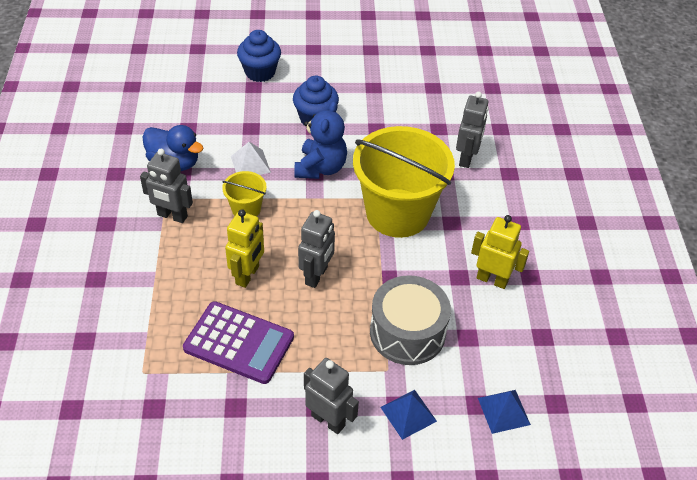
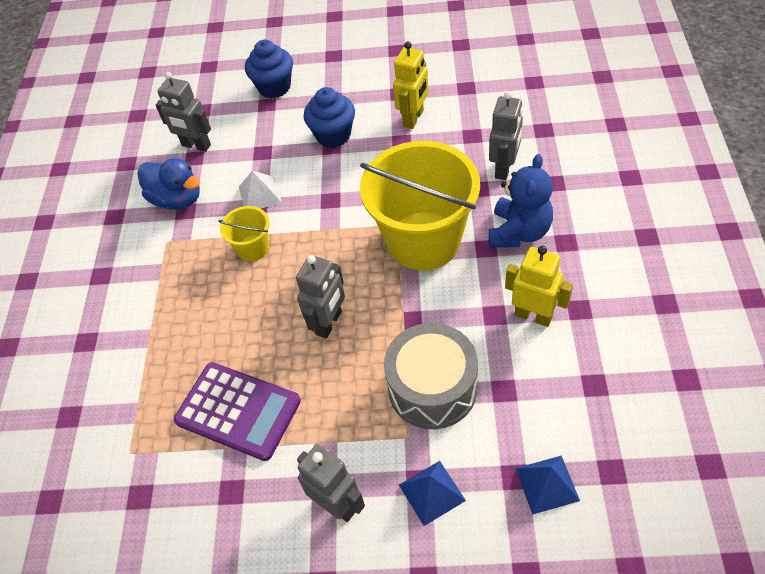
camera: 10 degrees right, 5 degrees up
(172, 216) = (172, 262): grey robot -> grey robot (196, 145)
(247, 275) = (251, 327): yellow robot -> yellow robot (413, 118)
(320, 168) = (337, 193): blue teddy bear -> blue teddy bear (519, 232)

